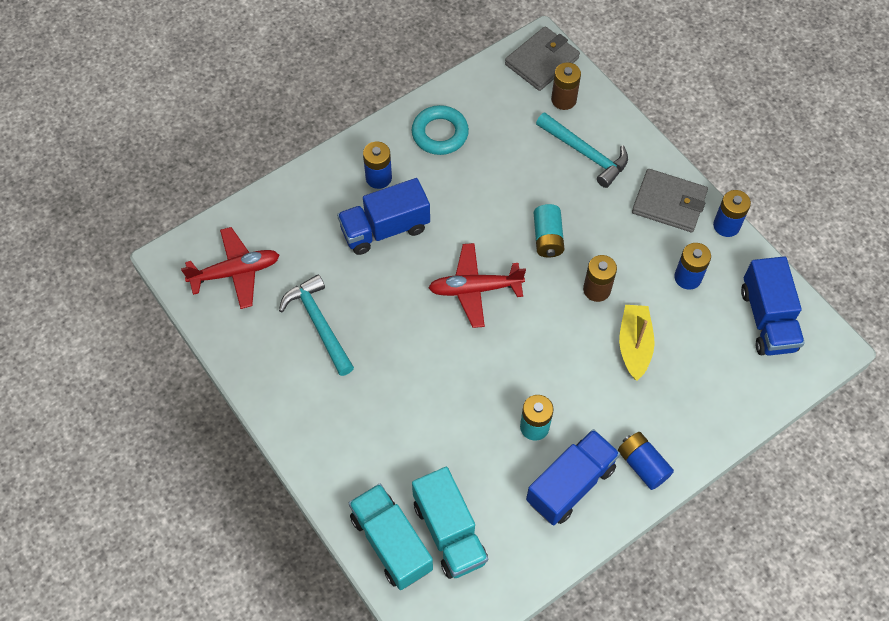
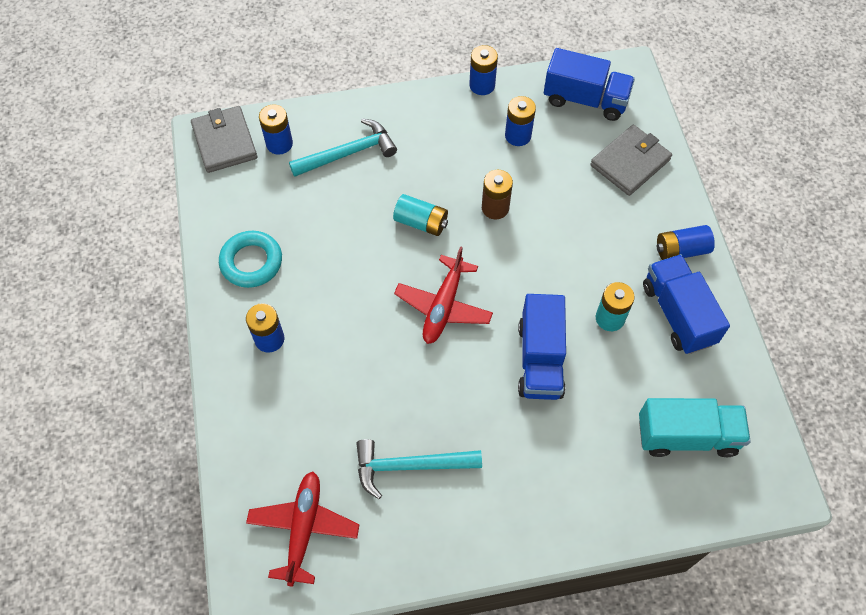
camera: 65 degrees left, 0 degrees up
(385, 229) = (333, 358): blue truck -> blue truck (540, 359)
(391, 543) = (679, 493): turquoise truck -> none
(563, 100) = (279, 144): brown battery -> blue battery
(634, 346) = (565, 205): yellow boat -> none
(669, 203) = (437, 115): grey wallet -> grey wallet (630, 162)

